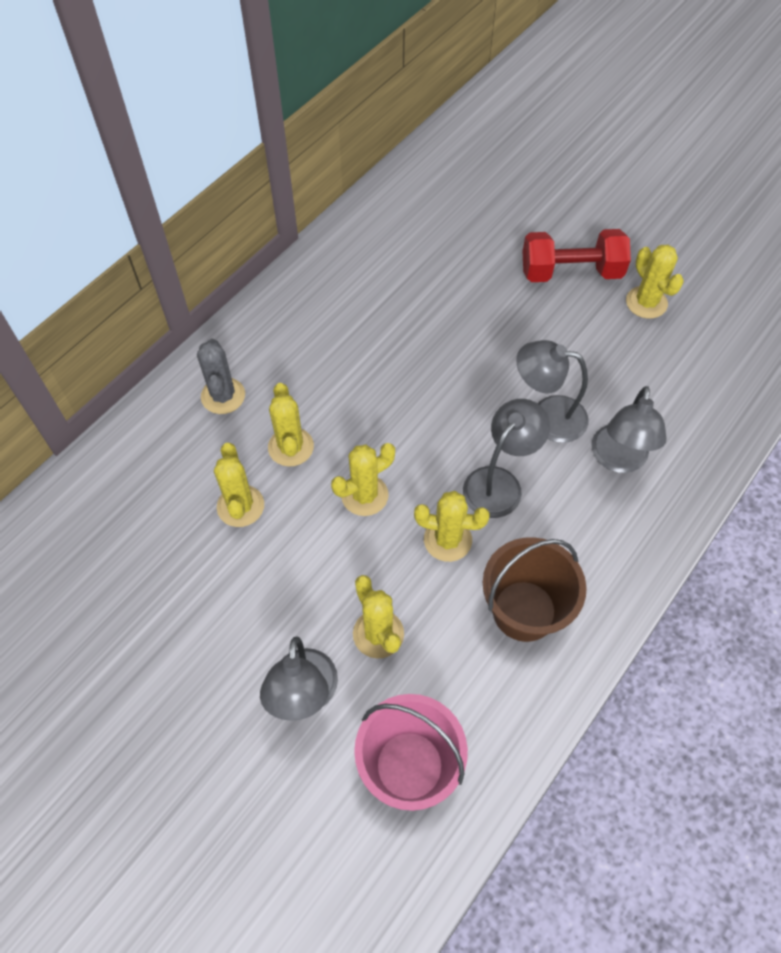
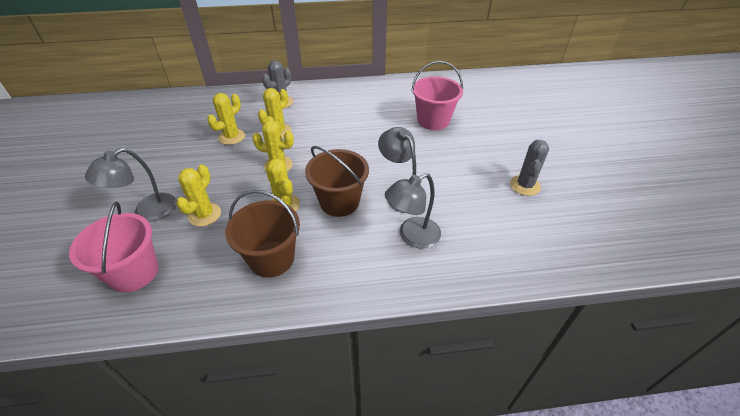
camera: 45 degrees right, 15 degrees down
(455, 277) = (433, 120): none -> pink bucket
(499, 482) = (339, 202): grey lamp -> brown bucket
(571, 272) = (496, 150): red dumbbell -> none
(646, 302) = (525, 185): yellow cactus -> grey cactus

